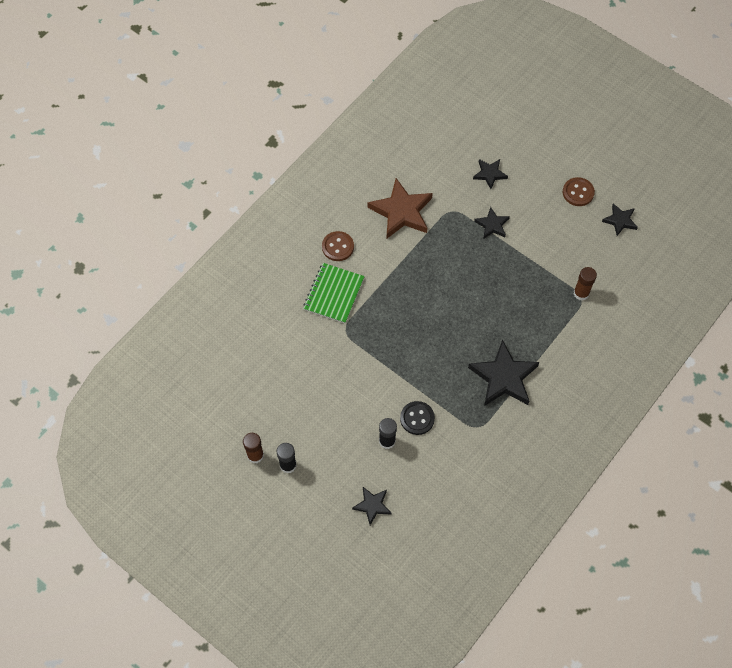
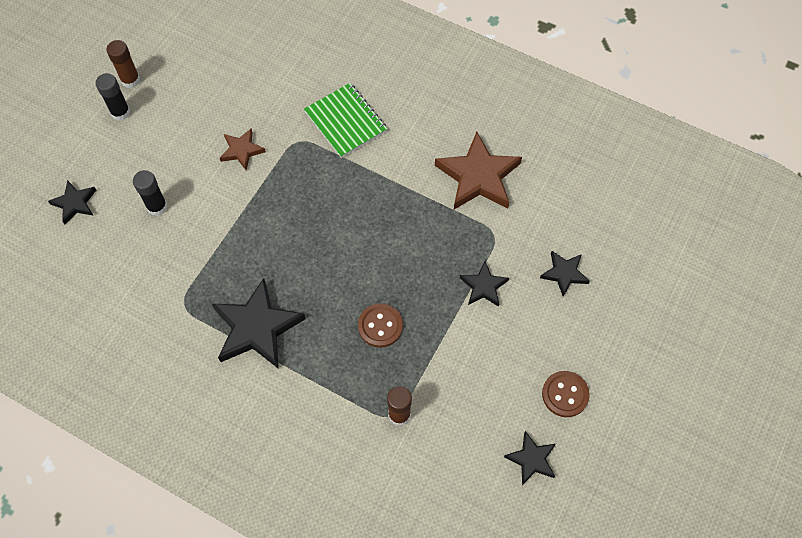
camera: 80 degrees right, 0 degrees up
(334, 294) = (345, 121): green notebook -> green notebook turned 45 degrees clockwise
(338, 247) = (411, 115): brown button -> brown button (380, 326)
(346, 373) = (241, 150): none -> brown star
(417, 418) = (189, 235): black button -> none

